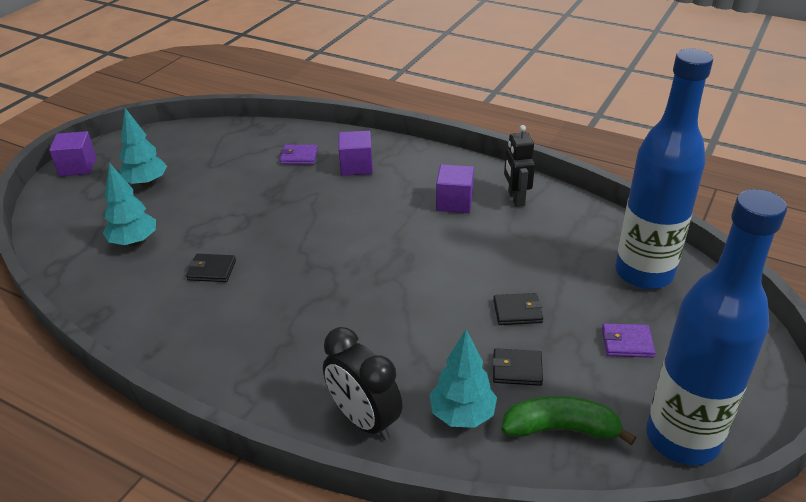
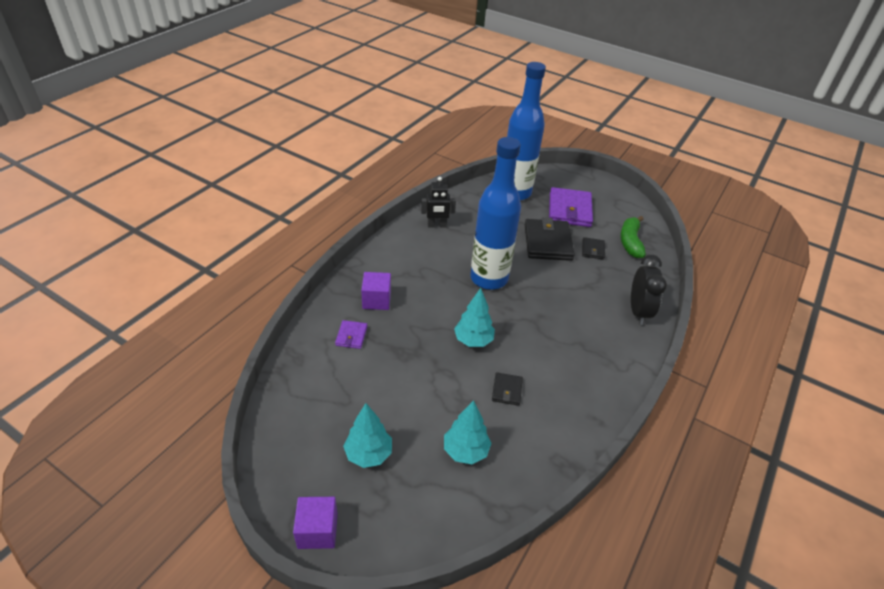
camera: 90 degrees left, 5 degrees up
(364, 420) = (638, 311): black clock -> black clock turned 45 degrees counterclockwise
(454, 202) = (436, 253): purple cube -> none
(462, 415) = (628, 274): turquoise tree -> turquoise tree (473, 340)
(517, 311) = (547, 242): black wallet -> black wallet, size x2.04
(627, 343) = (569, 210): purple wallet -> purple wallet, size x2.04
(682, 438) = (628, 208): blue bottle -> blue bottle (489, 278)

